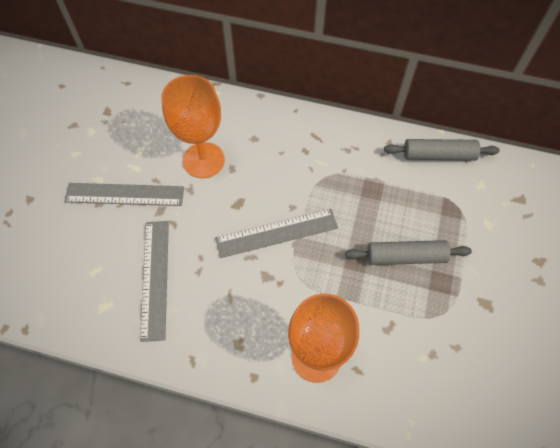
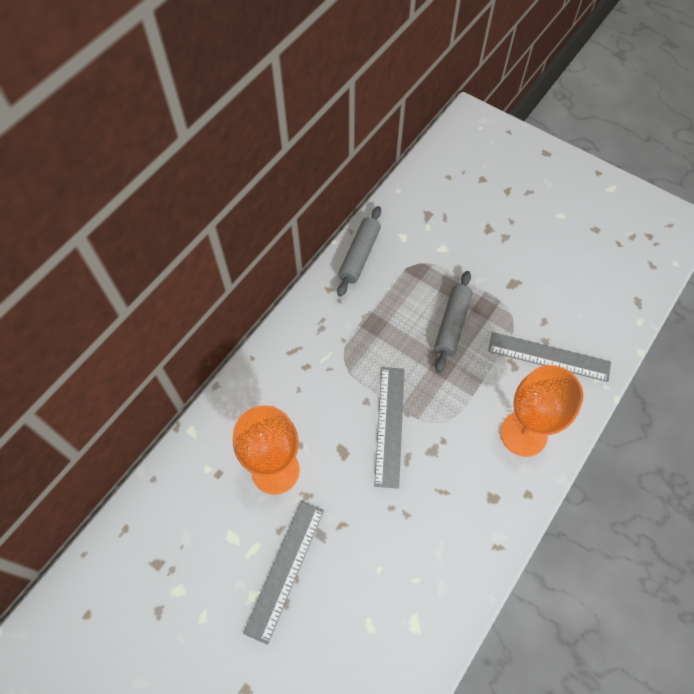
camera: 70 degrees left, 0 degrees up
(155, 278) = (399, 561): grey ruler -> grey ruler (548, 357)

